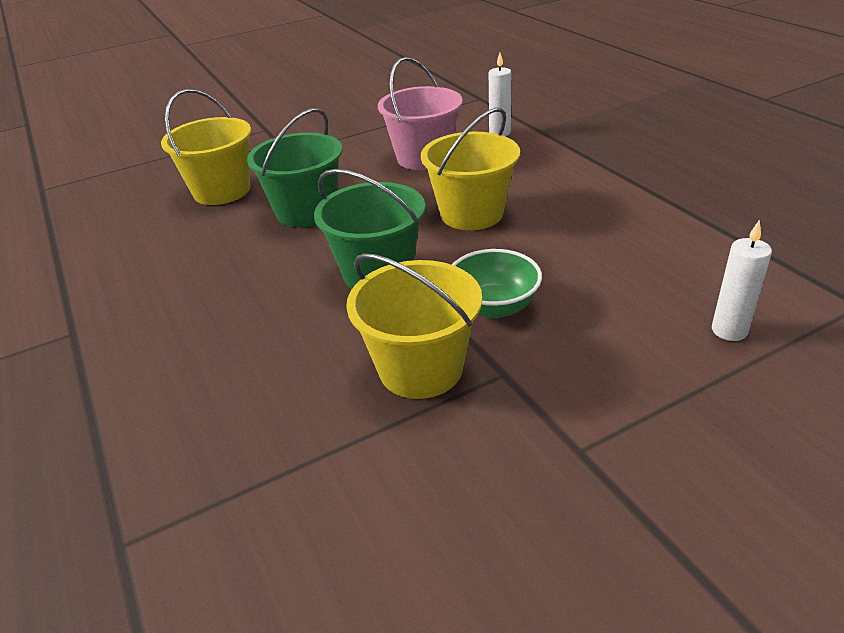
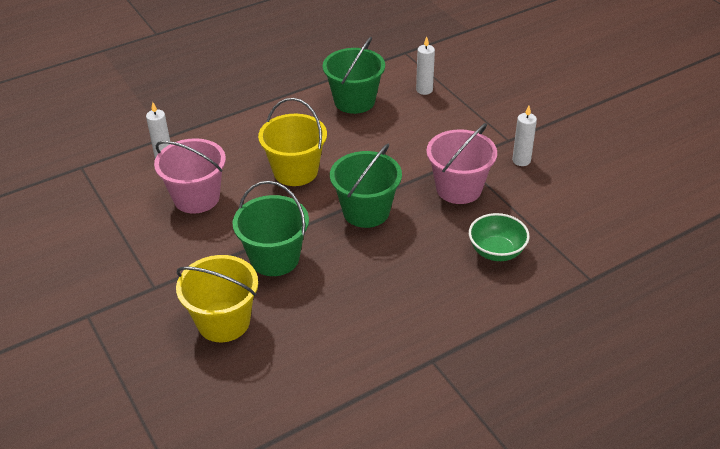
camera: 95 degrees left, 5 degrees up
(421, 369) = (458, 188): yellow bucket -> pink bucket
(494, 307) = (404, 163): green bowl -> green bowl (496, 251)
(506, 467) = (521, 160): none -> white candle
(660, 253) = (354, 101): none -> green bucket

